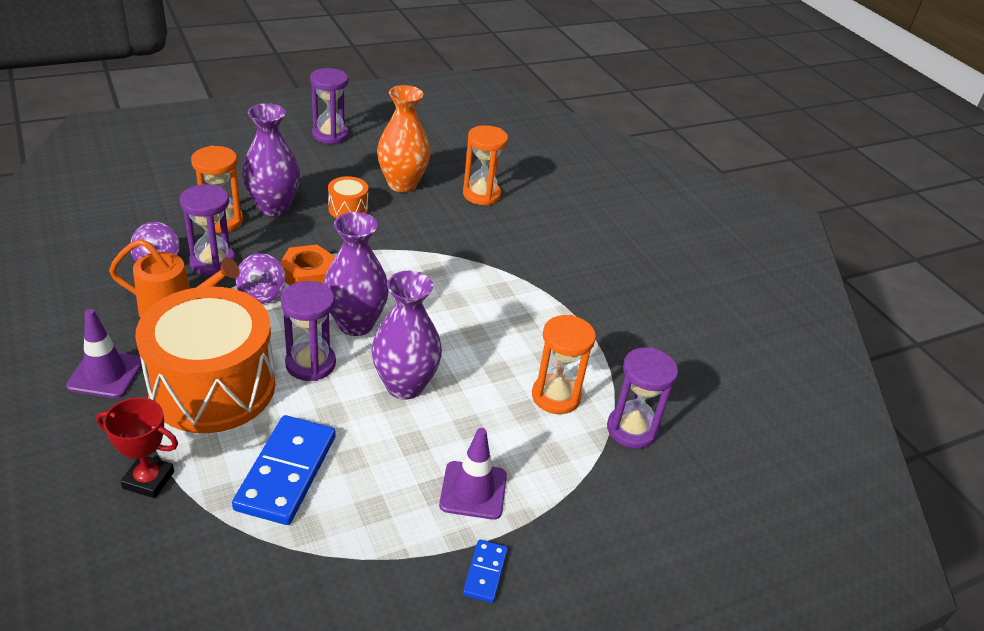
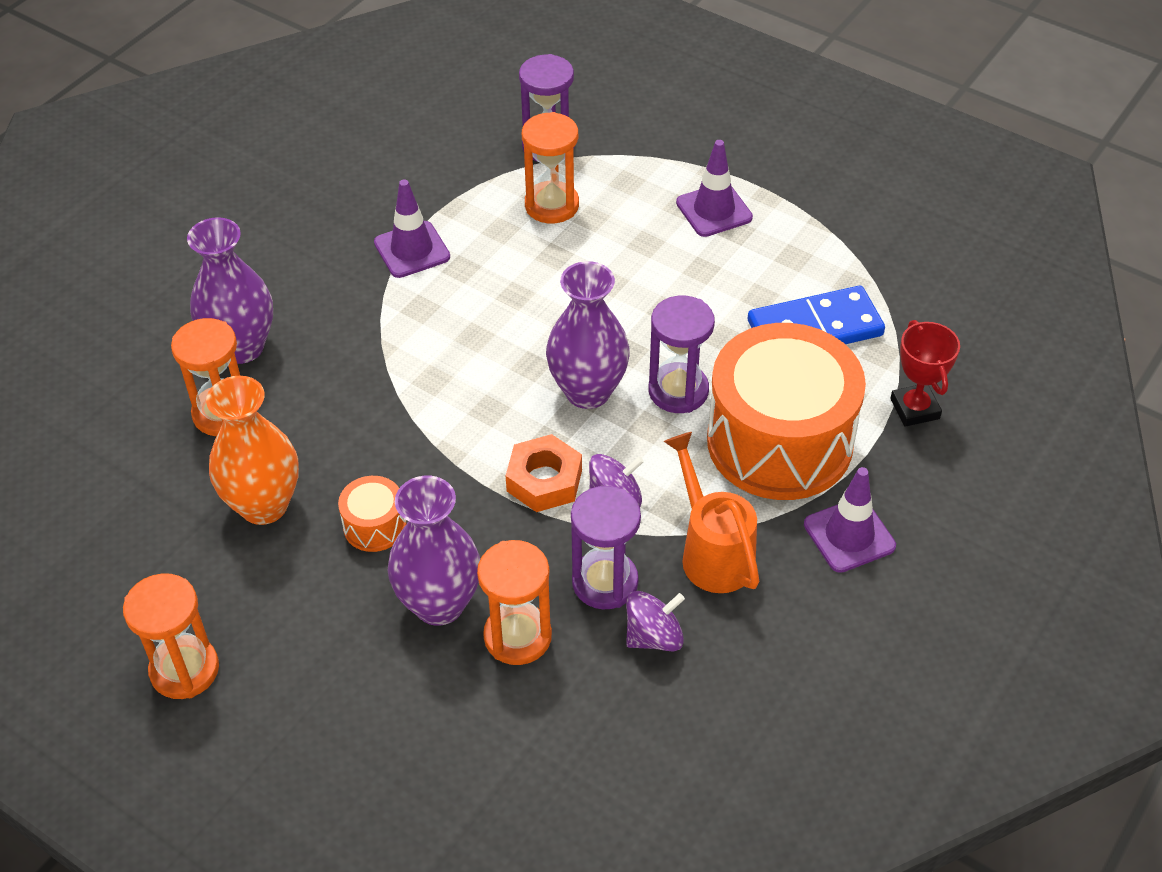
camera: 115 degrees left, 10 degrees up
(330, 135) = (184, 670): purple hourglass -> orange hourglass
(405, 386) = (639, 309): purple vase -> purple vase (241, 347)
(485, 572) = (782, 172): blue domino -> none
(561, 309) = (412, 250): none -> purple traffic cone

